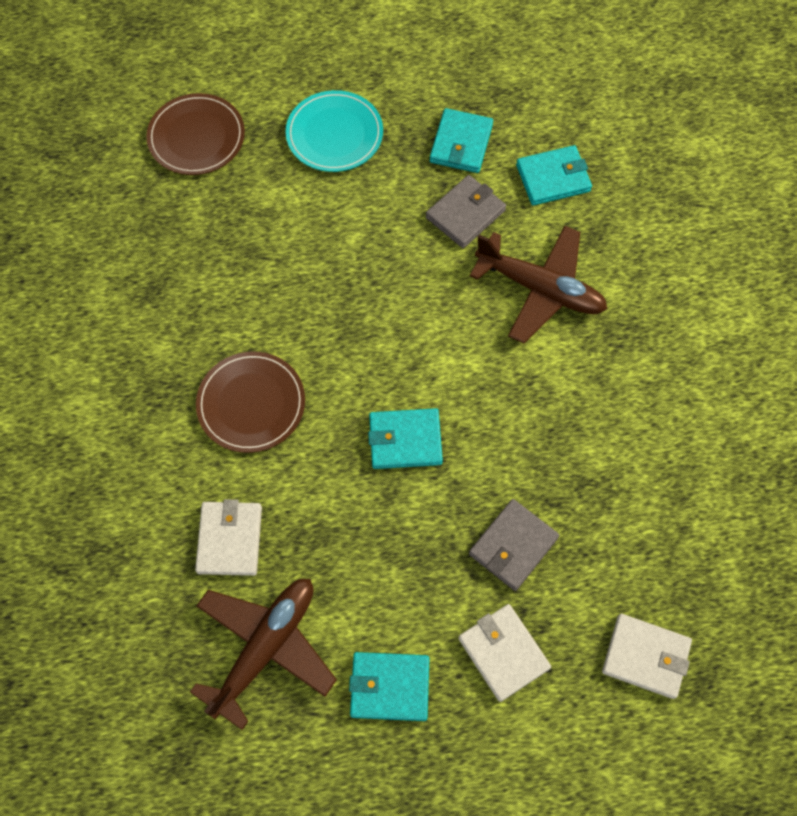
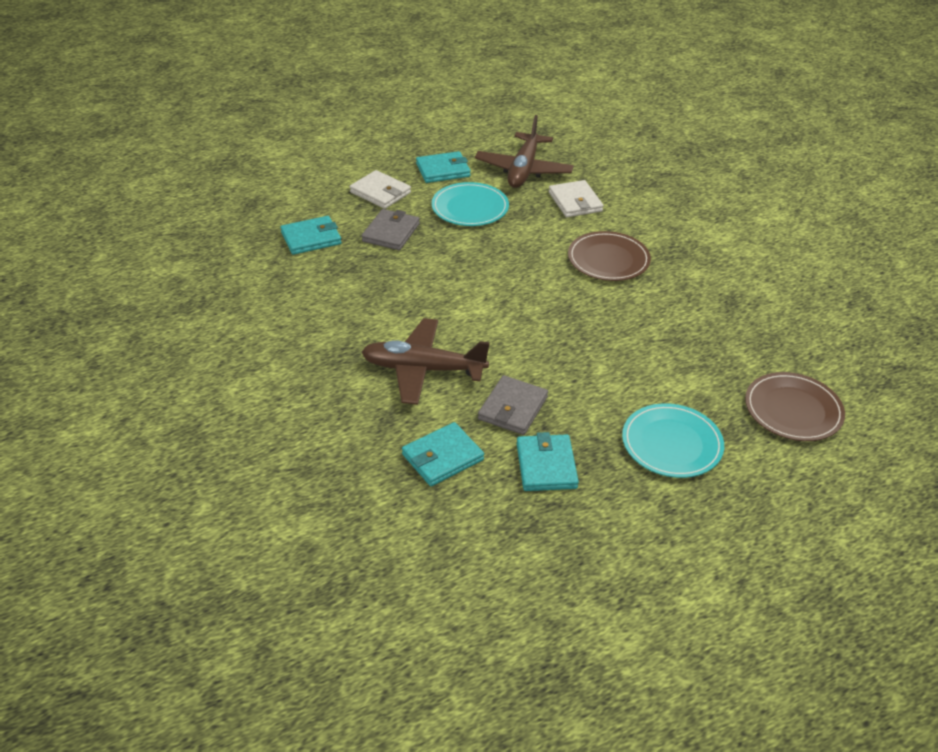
camera: 160 degrees right, 25 degrees down
(384, 572) = (470, 207): none -> turquoise plate
(405, 440) = (488, 264): turquoise wallet -> turquoise wallet (311, 238)
(645, 657) = (290, 206): white wallet -> none

